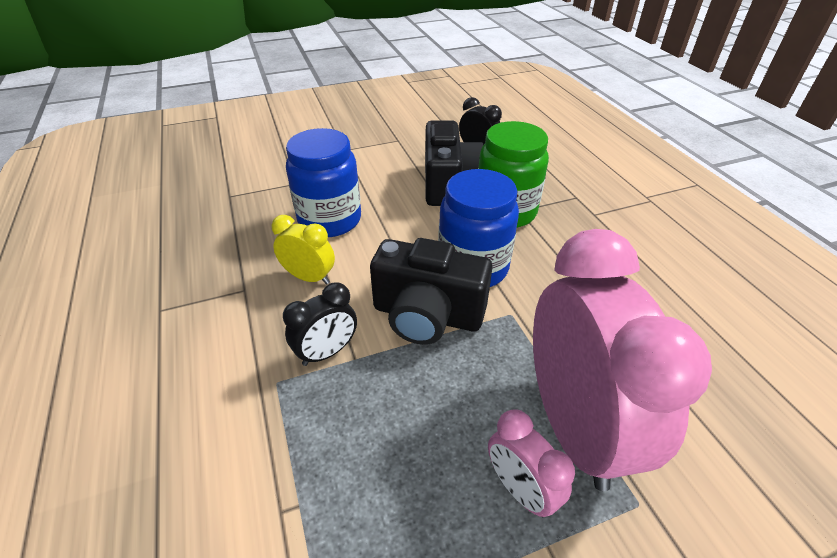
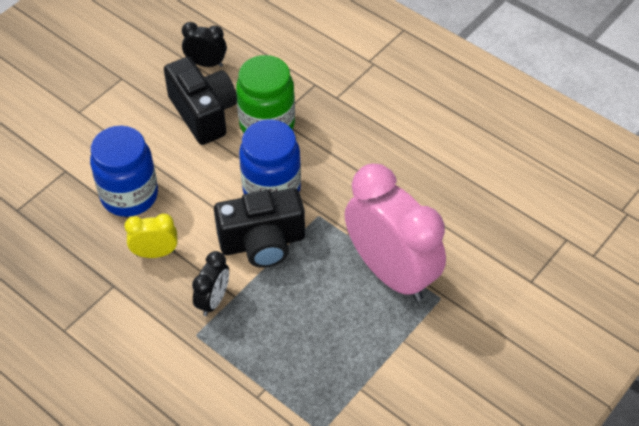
camera: 30 degrees left, 10 degrees up
(520, 489) = (377, 321): pink clock -> none

